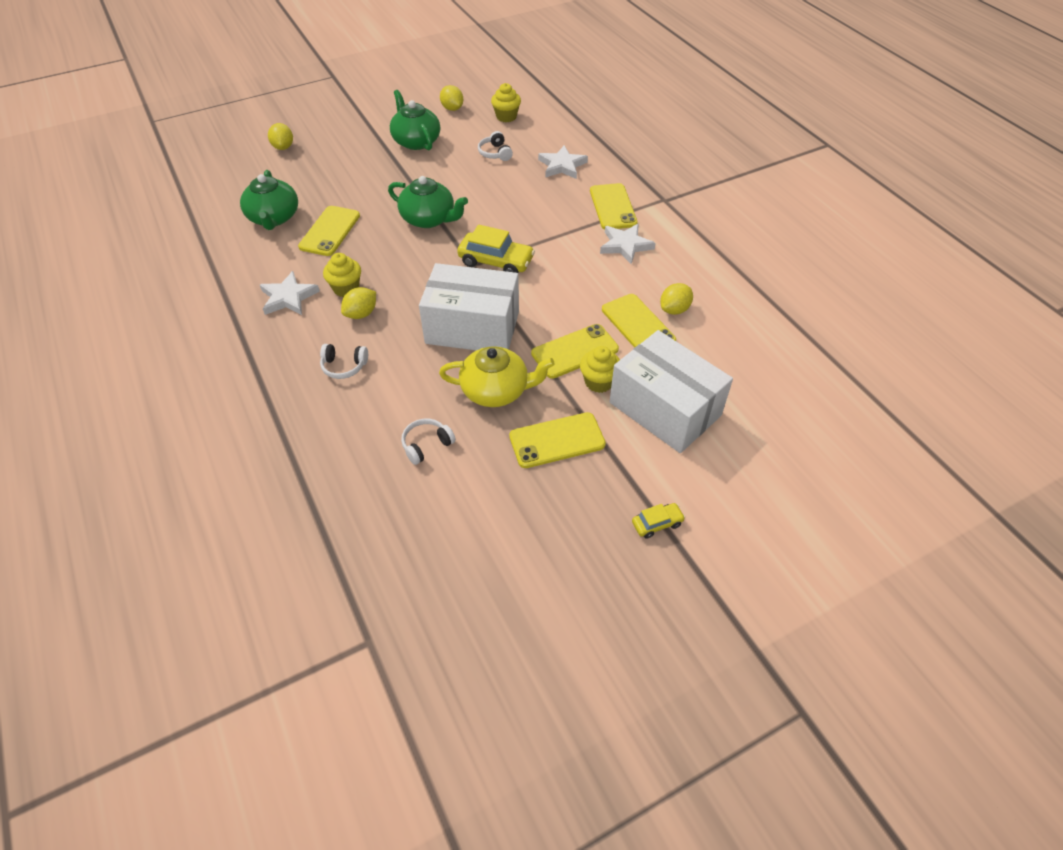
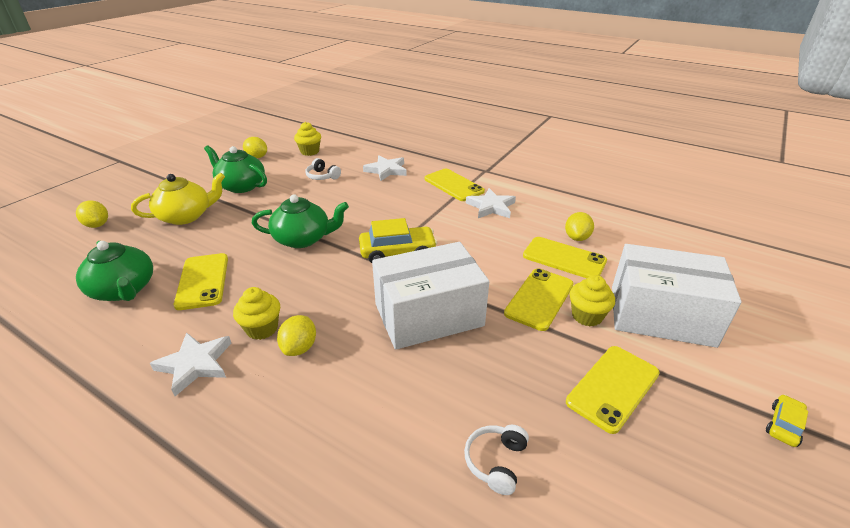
camera: 30 degrees left, 15 degrees down
(344, 366) = (322, 414): white headphones -> none
(496, 390) = (508, 365): yellow teapot -> yellow teapot (186, 216)

